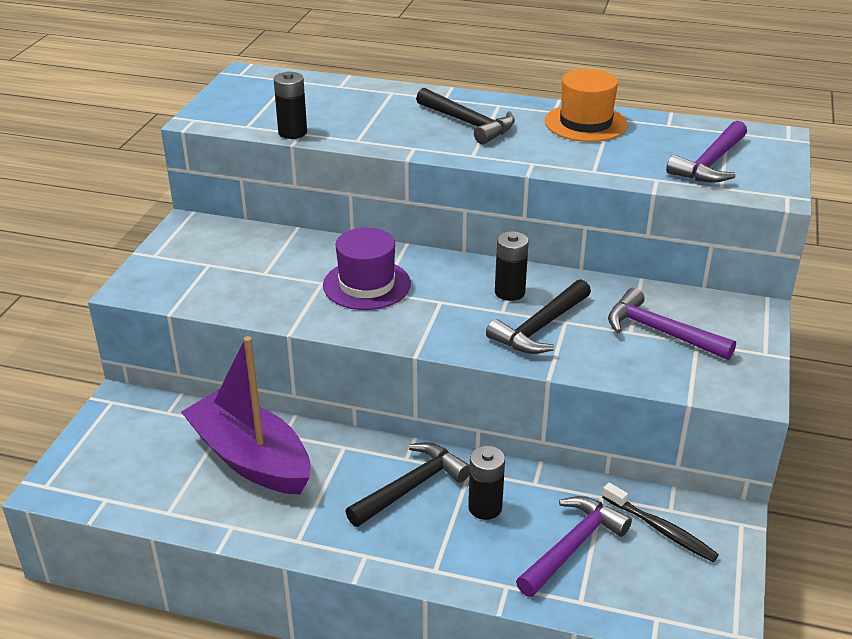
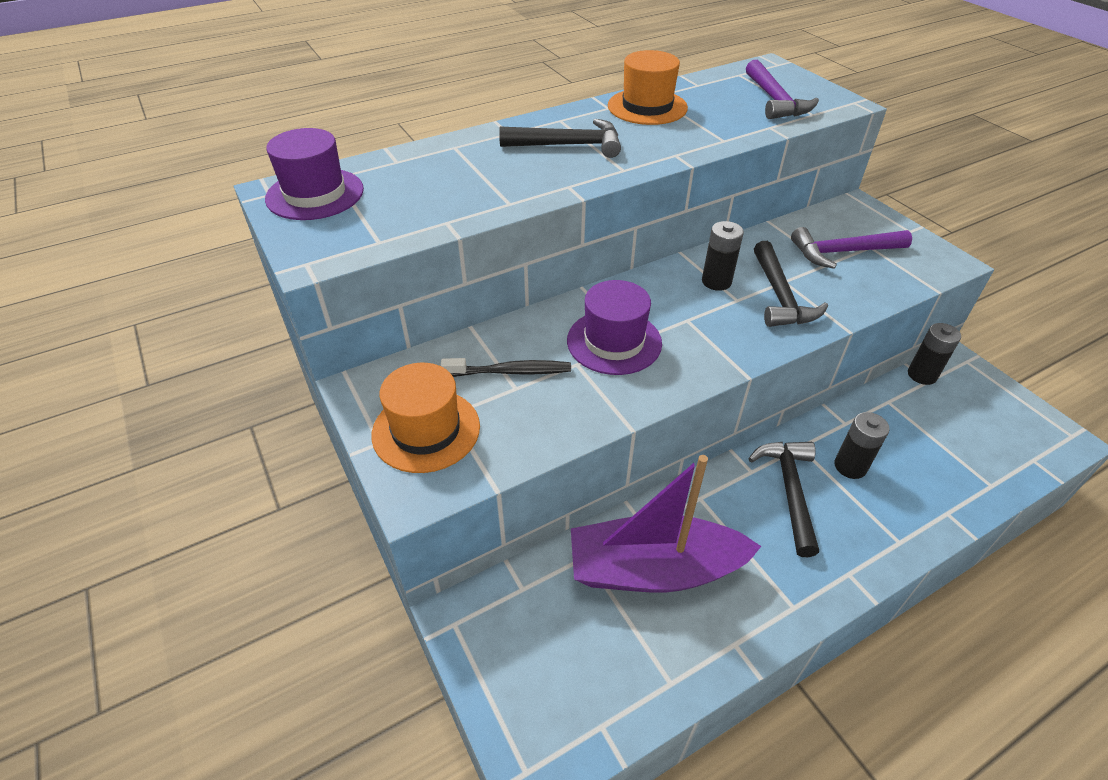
camera: 45 degrees left, 10 degrees up
(184, 264) = (426, 430): none -> orange hat
(262, 85) = (315, 194): none -> purple hat
(292, 132) = (437, 225): black battery -> black battery (922, 375)
(572, 546) = (930, 450): purple hammer -> none
(660, 529) = (945, 398): black toothbrush -> black toothbrush (510, 372)

